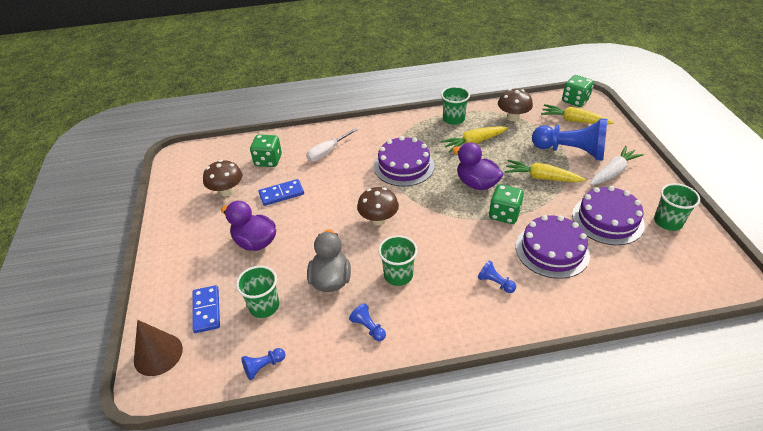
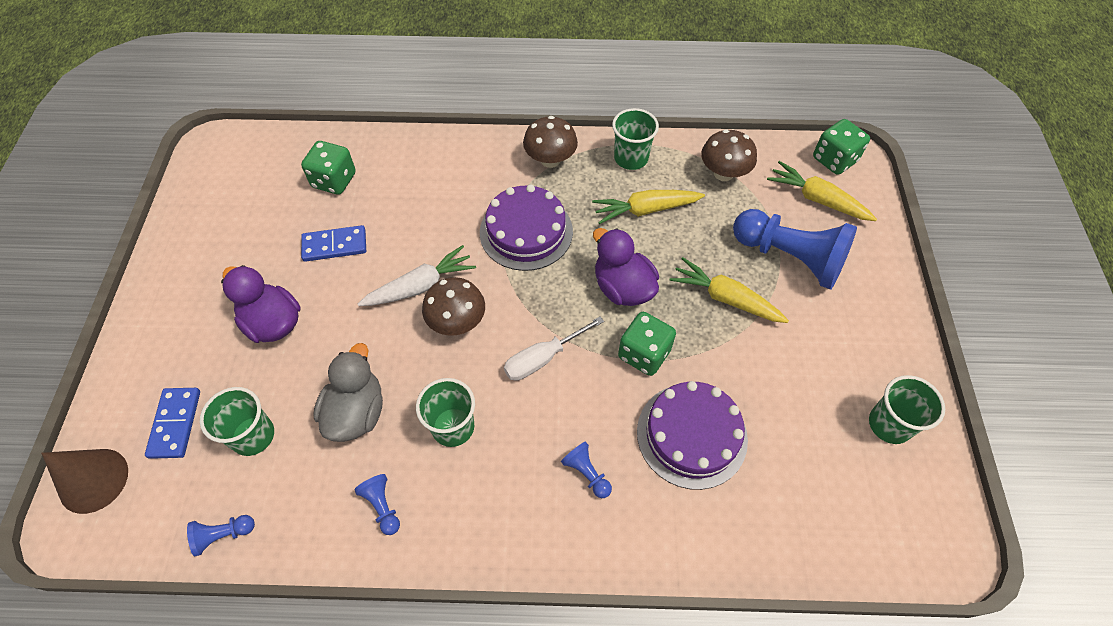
camera: 10 degrees right, 15 degrees up
(227, 191) = (260, 224): brown mushroom -> brown mushroom (550, 160)
(327, 152) = (422, 183): white screwdriver -> white screwdriver (542, 359)
(607, 219) = (797, 399): purple cake -> none
(613, 172) = (840, 312): white carrot -> white carrot (420, 286)

